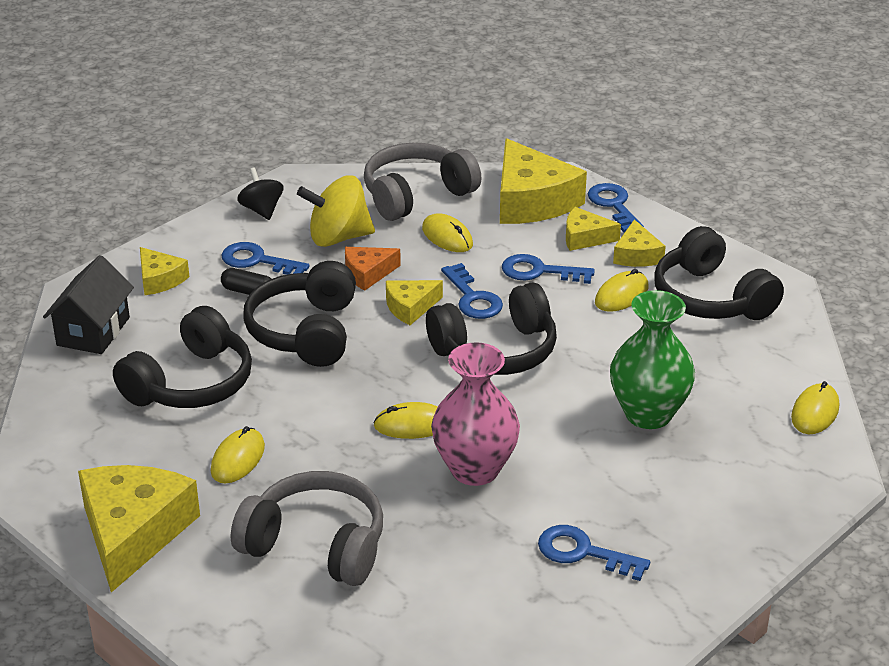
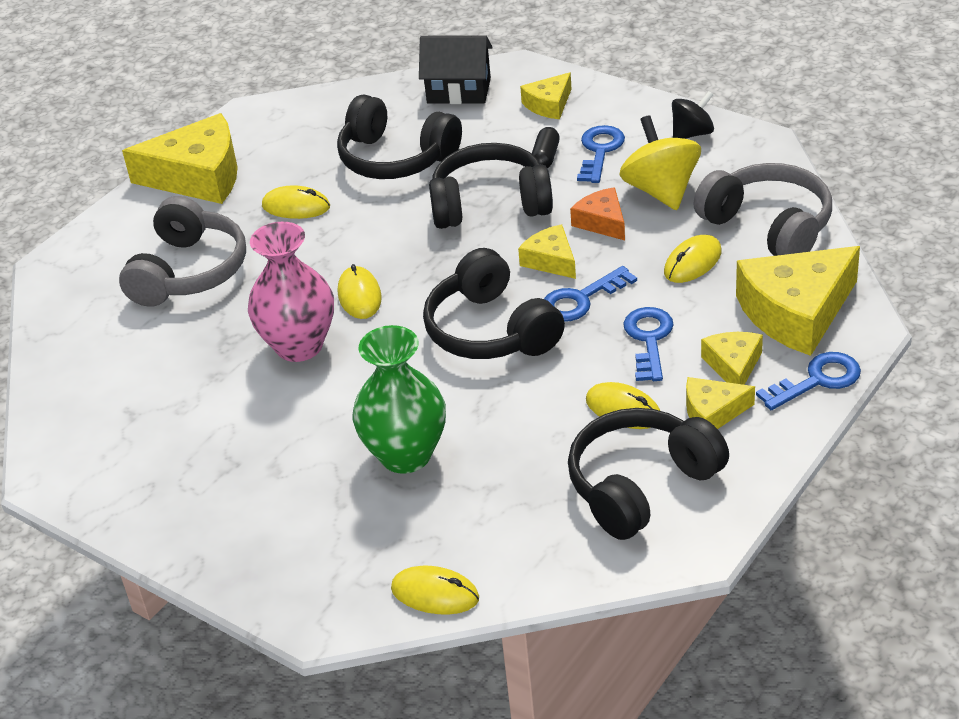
camera: 85 degrees right, 5 degrees up
(583, 552) = (187, 433): blue key -> none

